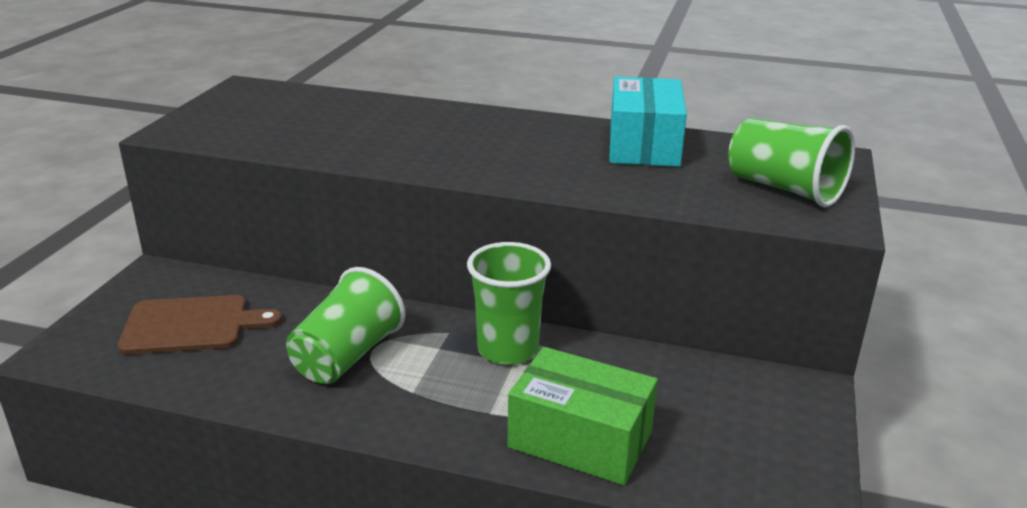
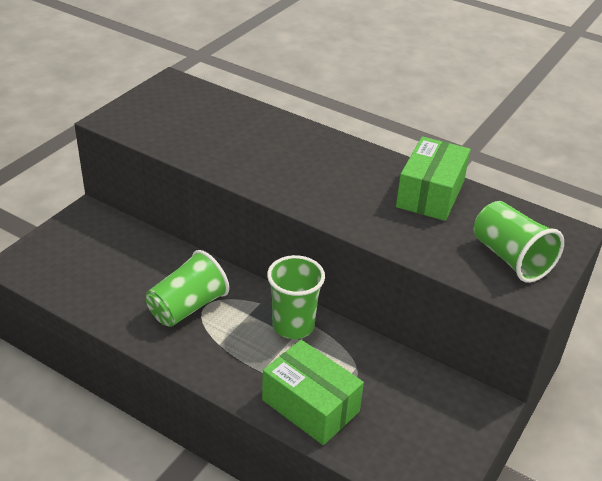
camera: 15 degrees right, 10 degrees up
(191, 325) = (99, 260): brown cutting board -> none
(643, 145) = (430, 194): turquoise box -> green box

